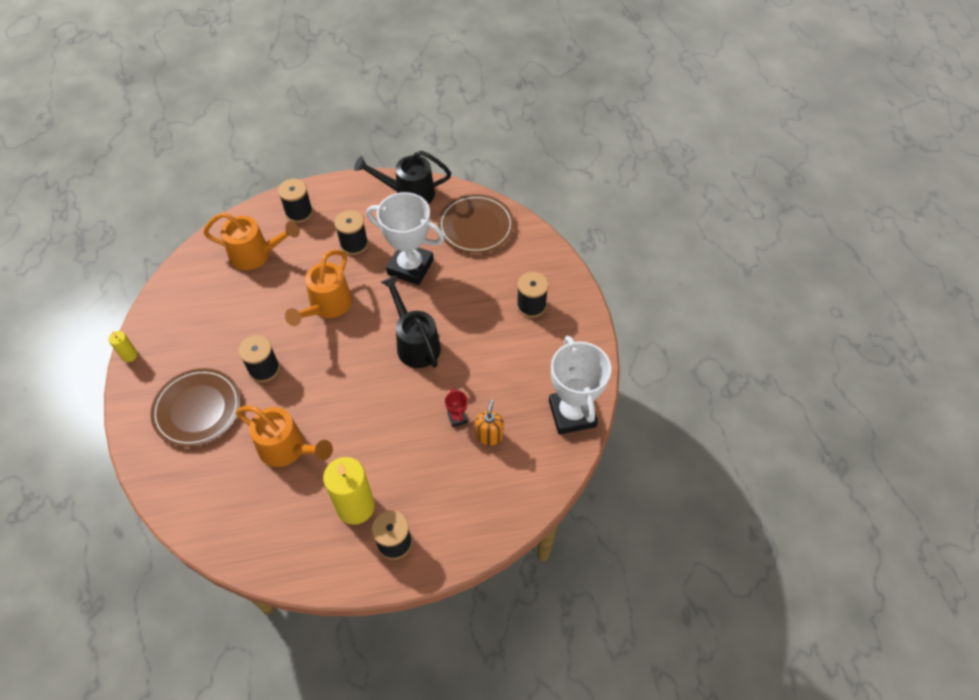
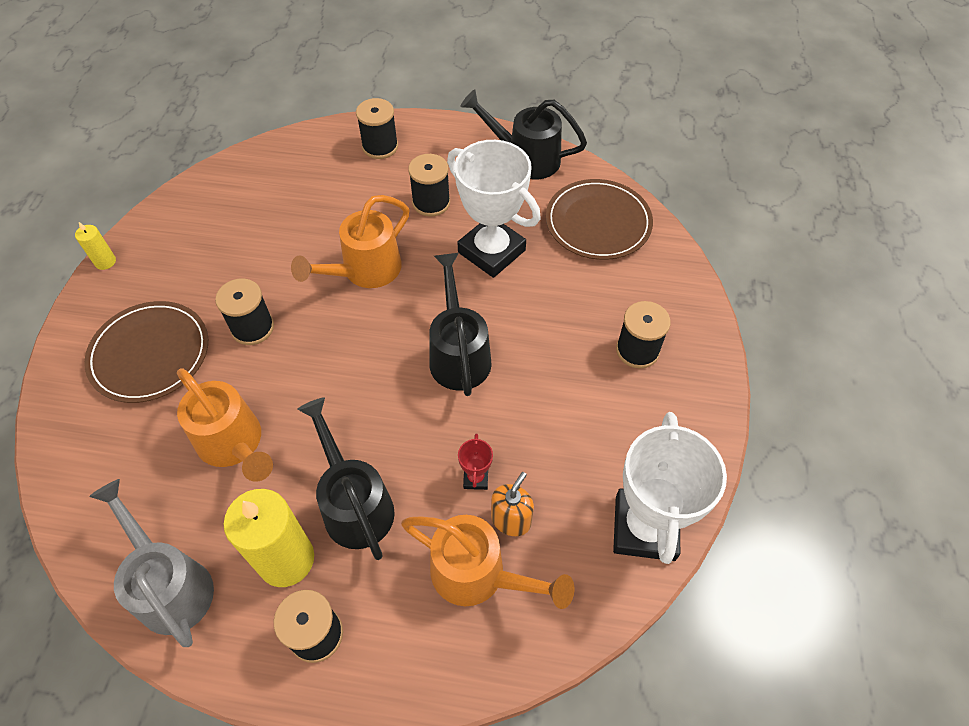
camera: 20 degrees right, 0 degrees up
(256, 255) = (307, 183): orange watering can -> orange watering can (478, 575)
(286, 547) = (170, 585): none -> grey watering can
(385, 459) = (354, 504): none -> black watering can

